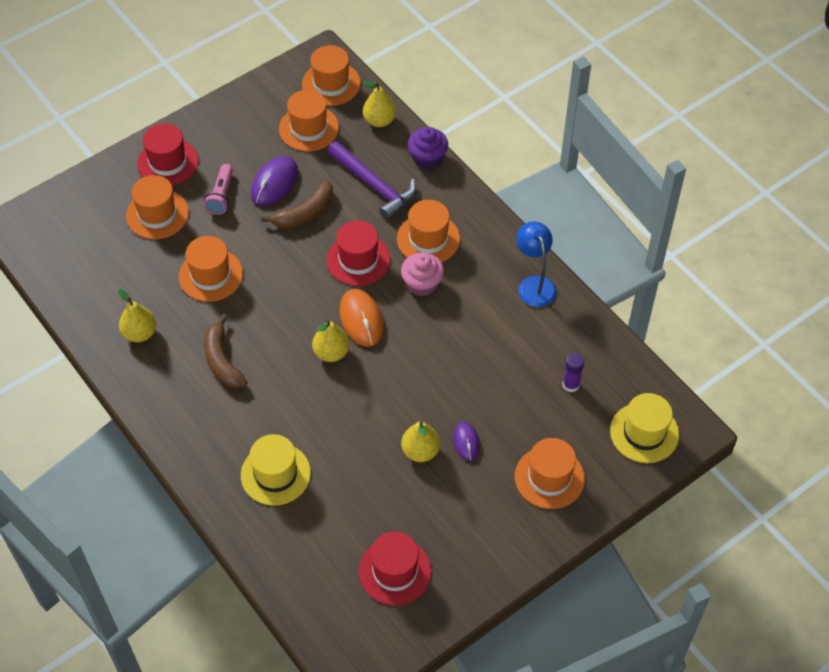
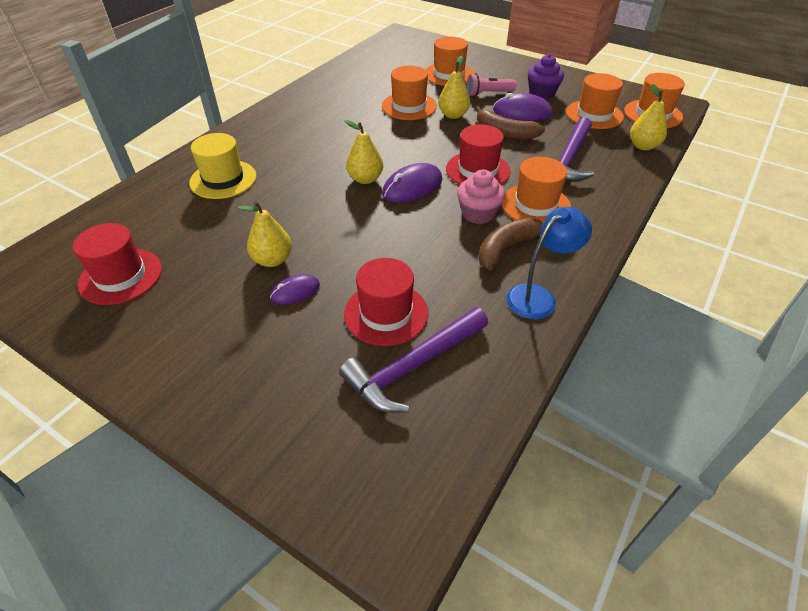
camera: 70 degrees right, 10 degrees down
(140, 333) = (337, 92): yellow pear -> yellow pear (453, 115)
(168, 162) = (499, 68): red hat -> red hat (386, 313)
(222, 360) = (329, 129): brown banana -> brown banana (507, 248)
(361, 319) = (412, 187): orange mouse -> purple mouse
(427, 158) = (631, 182): purple cupcake -> purple cupcake (542, 93)
(549, 477) = (266, 378): orange hat -> none
(571, 385) = (413, 366): purple glue stick -> purple hammer
(644, 433) = (371, 473): yellow hat -> none

